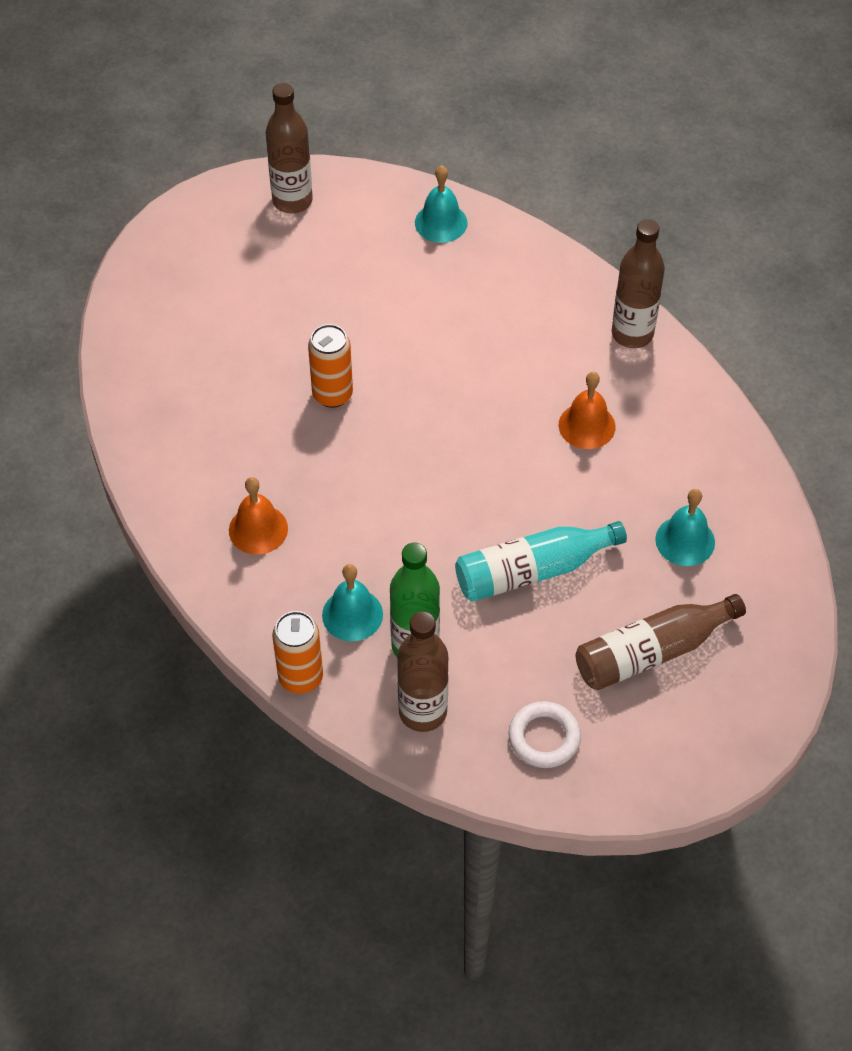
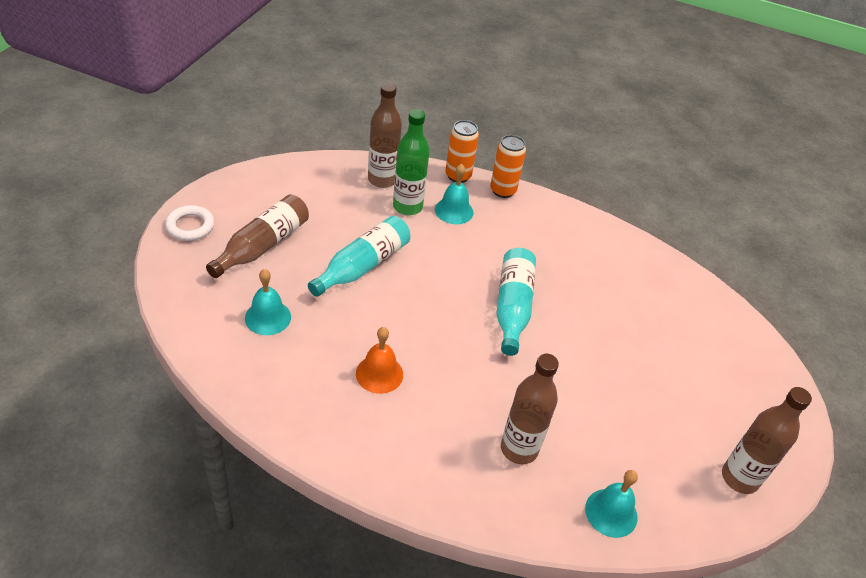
camera: 145 degrees right, 10 degrees down
(258, 529) = (542, 235): orange bell -> none
(332, 394) = (569, 329): orange can -> orange can (503, 190)
(379, 445) = (512, 307): none -> turquoise bottle
(544, 737) = (307, 187): white ring -> white ring (190, 226)
(632, 334) = (384, 469): brown bottle -> brown bottle (519, 449)

